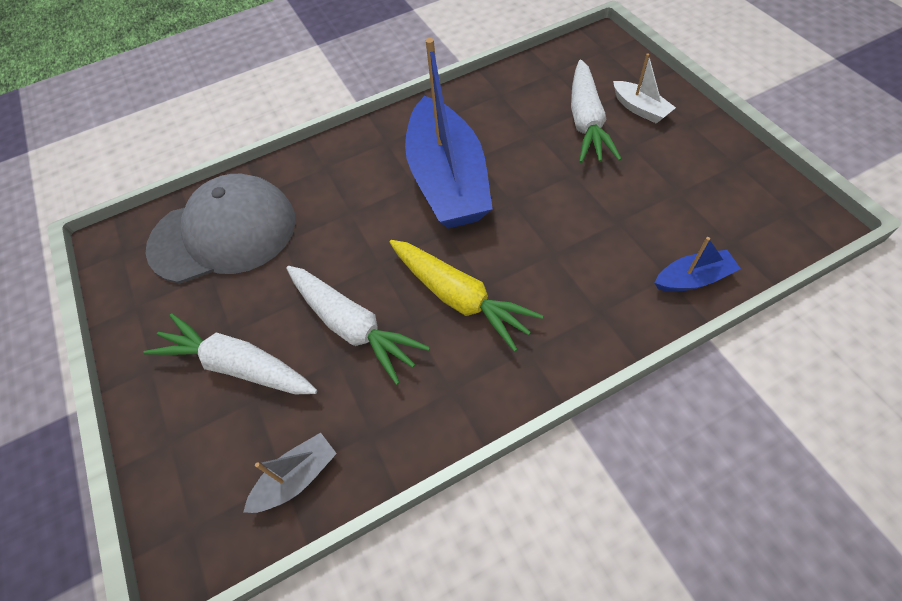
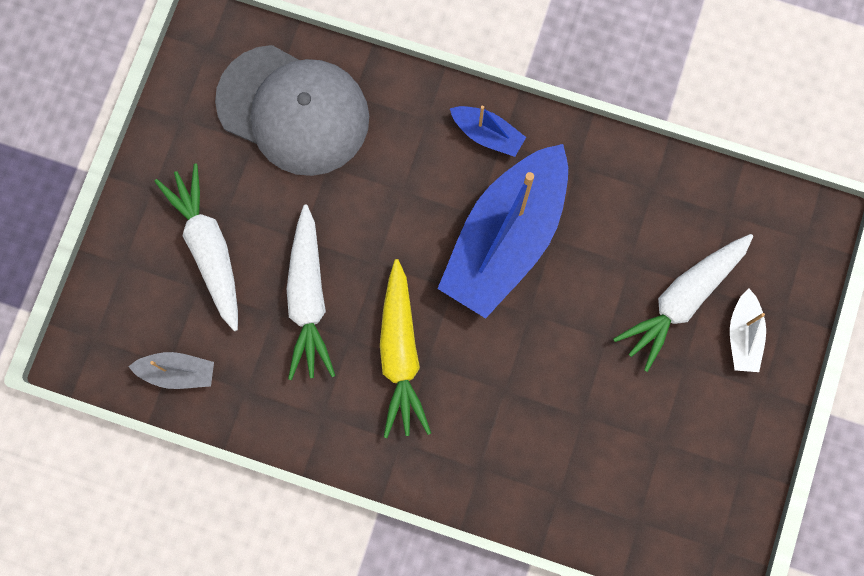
camera: 40 degrees right, 20 degrees up
(692, 279) = (572, 515): blue boat -> blue boat (487, 134)

